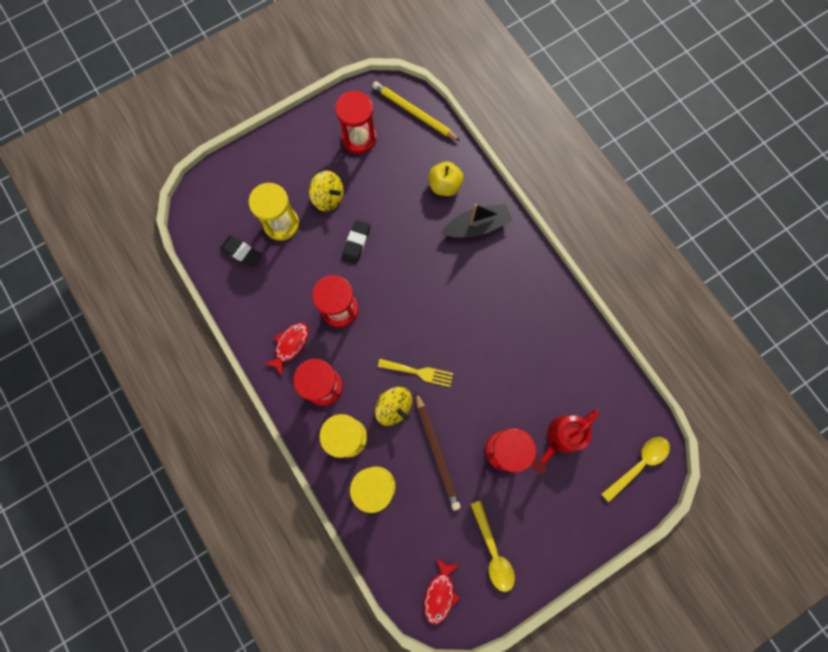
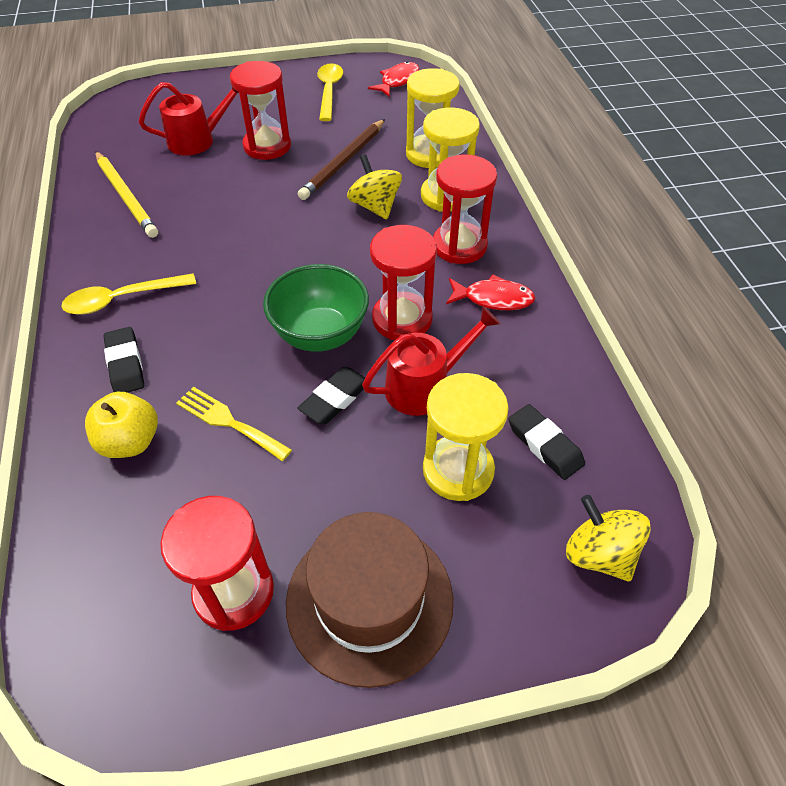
camera: 160 degrees left, 25 degrees down
(290, 345) = (493, 299): red fish -> red fish turned 135 degrees counterclockwise
(302, 153) = (369, 600): none -> brown hat
(312, 267) = (425, 386): none -> red watering can
(328, 198) = (351, 489): yellow spinning top -> yellow spinning top (599, 554)
(382, 282) = (320, 335): none -> green bowl
(414, 113) = (86, 609): yellow pencil -> yellow pencil (126, 196)
(419, 372) = (325, 228): yellow fork -> yellow fork (229, 422)
(437, 452) = (344, 162): brown pencil -> brown pencil turned 150 degrees counterclockwise
(477, 226) = (125, 364): black boat -> black eraser
(638, 464) = (136, 107): yellow spoon -> yellow spoon (122, 299)

